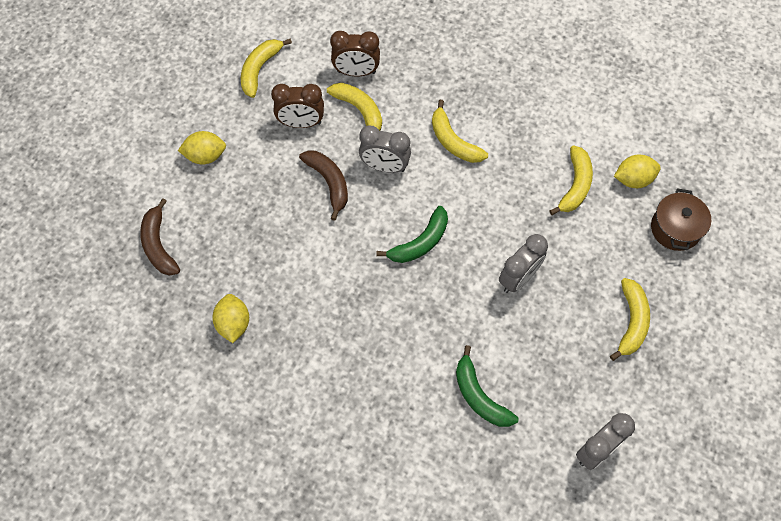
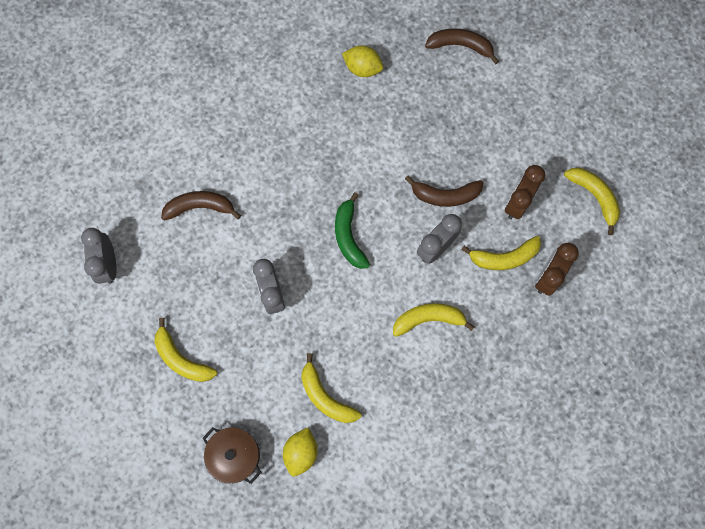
camera: 120 degrees right, 10 degrees up
(205, 156) = (525, 114): yellow lemon -> none
(479, 396) = (200, 207): green banana -> brown banana

